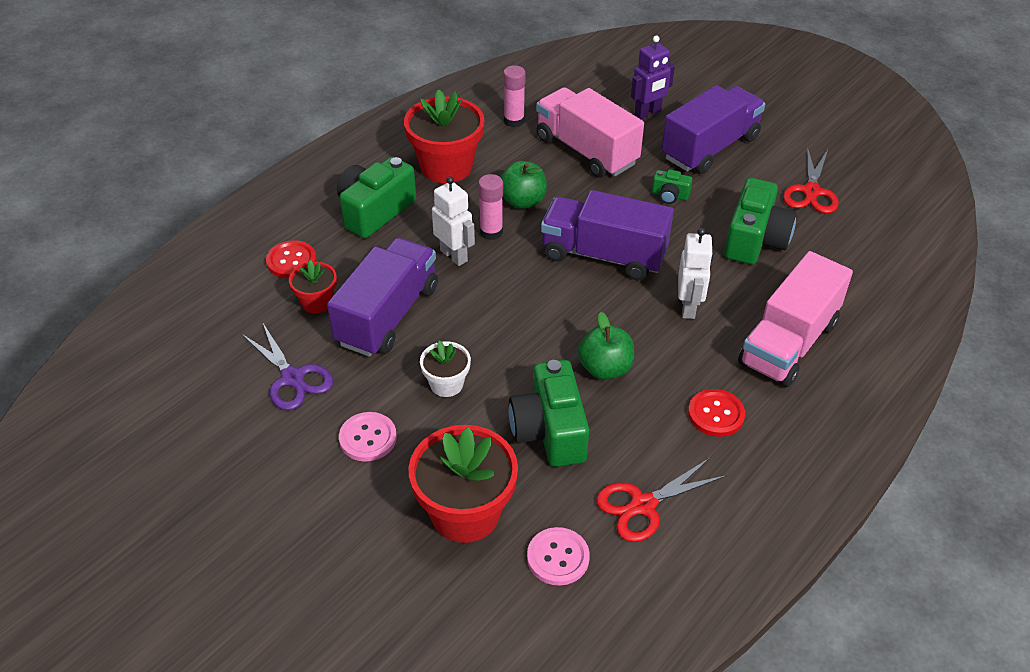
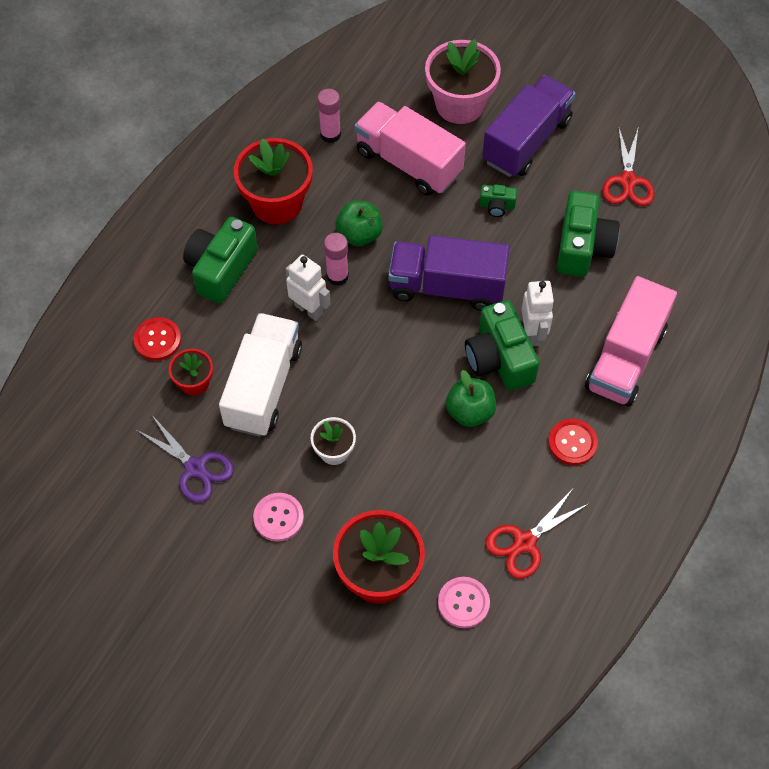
camera: 10 degrees left, 15 degrees up
(387, 315) = (263, 387): purple truck -> white truck
(549, 431) = (433, 483): green camera -> green camera (499, 359)
(648, 113) = (460, 104): purple robot -> pink flower pot

